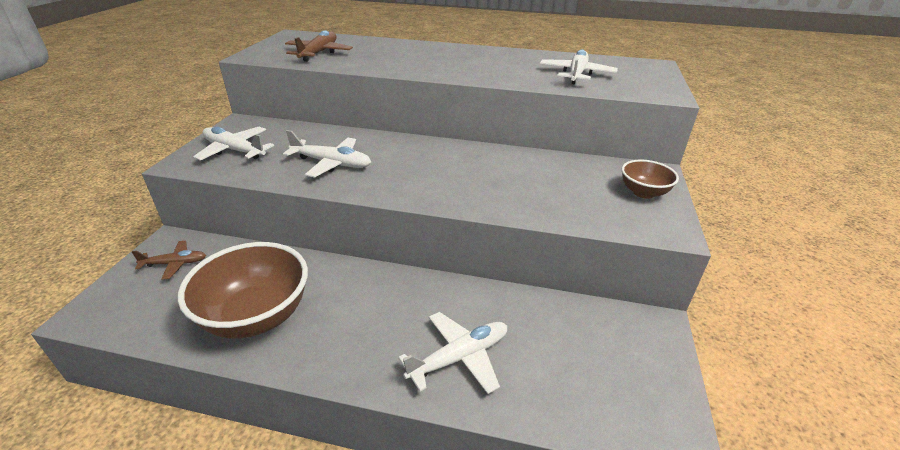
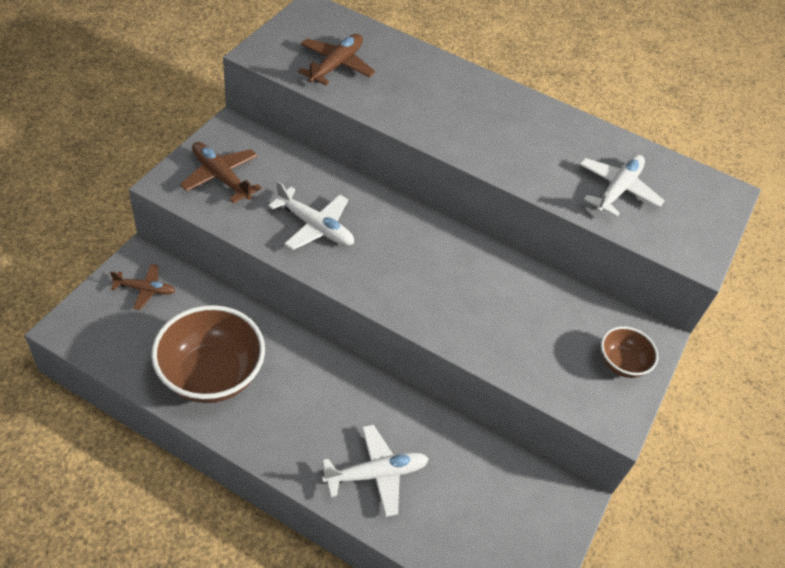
camera: 10 degrees right, 15 degrees up
(234, 150) = (221, 177): white plane -> brown plane

